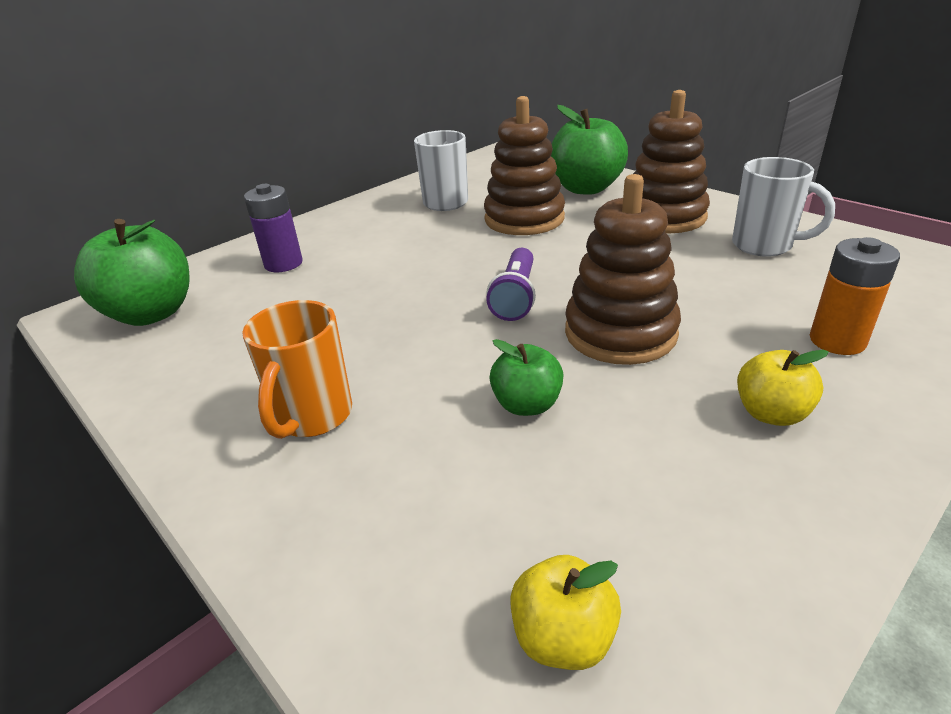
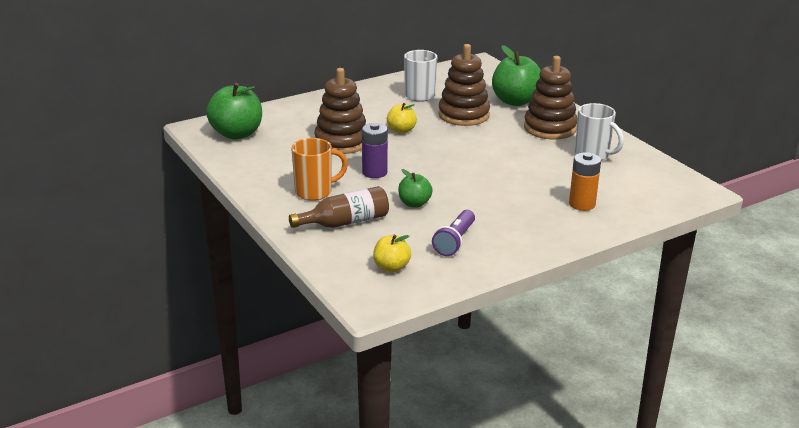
camera: 10 degrees right, 5 degrees down
(283, 264) = (310, 118): purple battery -> purple battery (374, 172)
(312, 417) = (315, 192): orange mug -> orange mug turned 135 degrees counterclockwise
(397, 491) = (345, 222): none -> brown bottle
(515, 297) = (434, 158): purple flashlight -> purple flashlight (454, 241)
(620, 333) = (478, 183): brown stacking toy -> brown stacking toy (341, 142)
(771, 413) = (522, 224): yellow apple -> yellow apple (401, 130)

